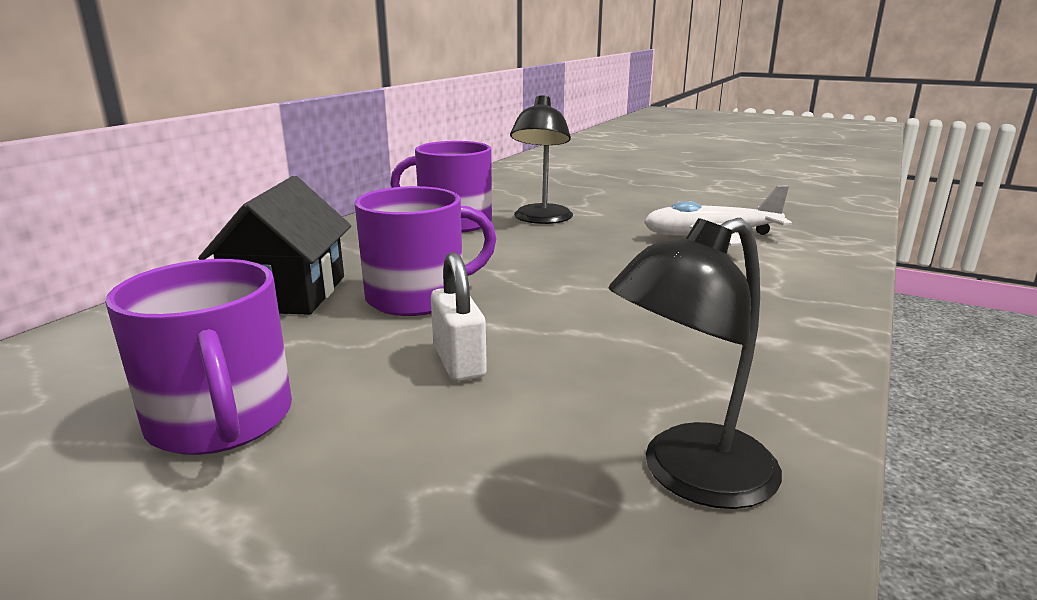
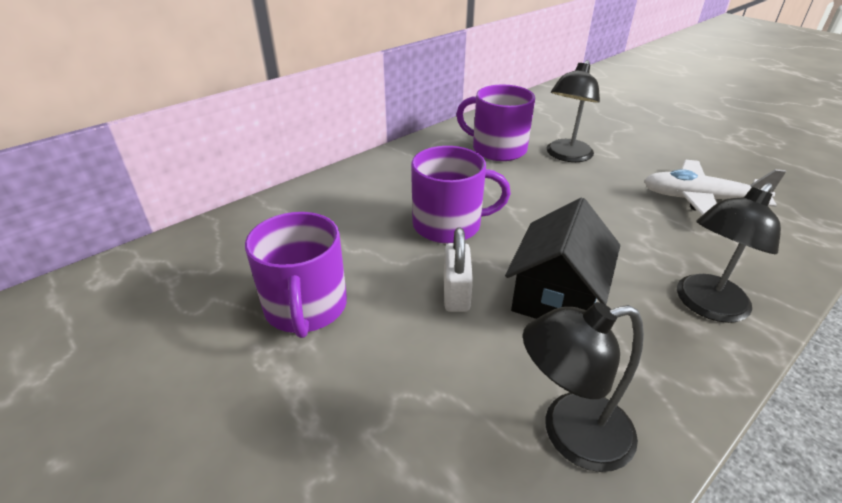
camera: 20 degrees right, 15 degrees up
(287, 293) = (367, 204): black house -> black house (556, 295)
(772, 320) = (706, 306): none -> black lamp

